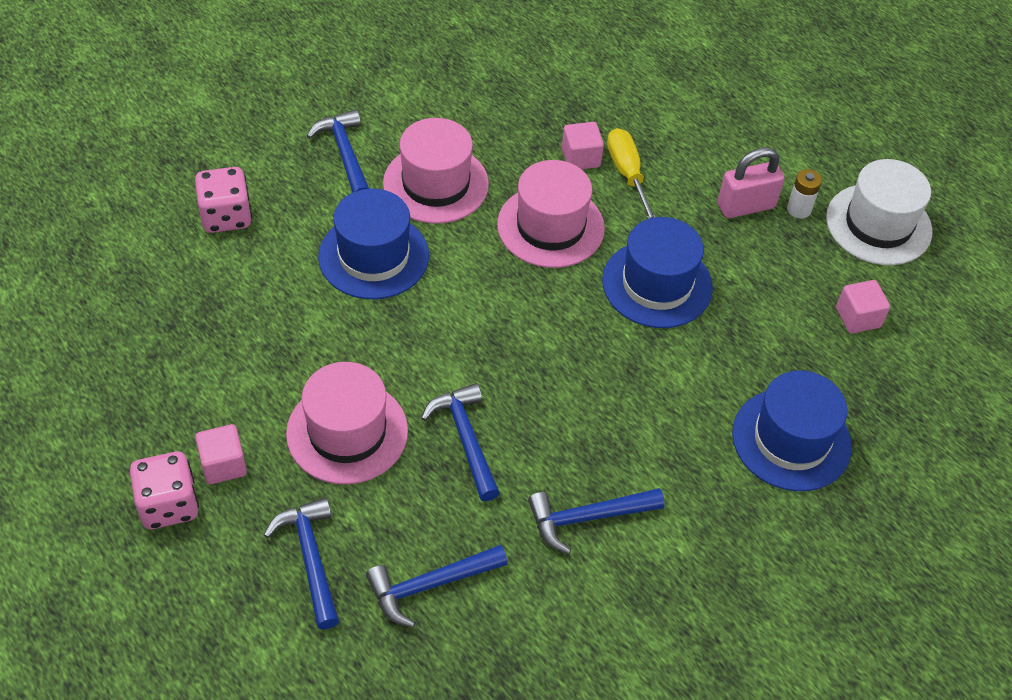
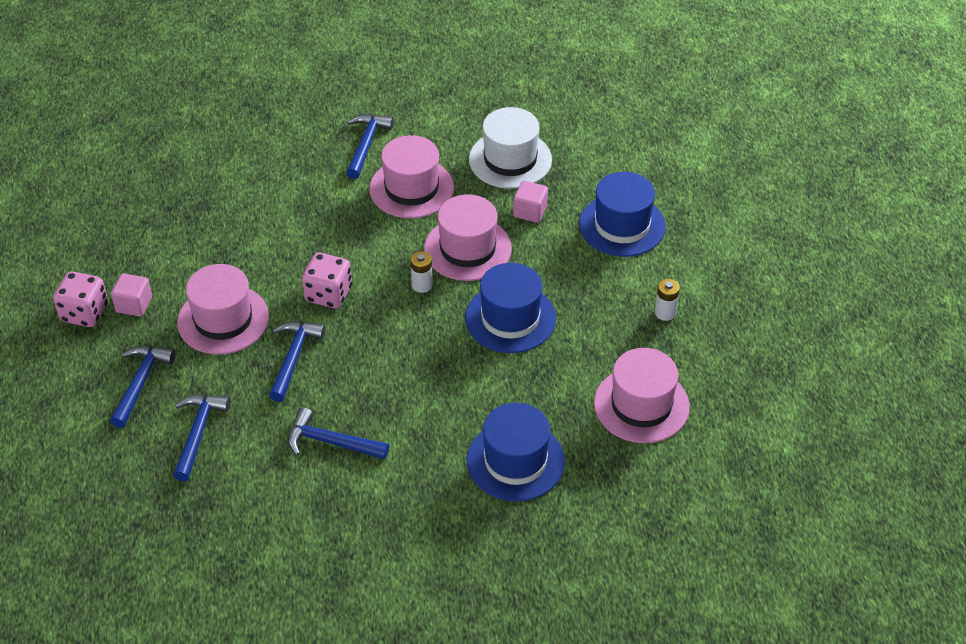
camera: 35 degrees right, 5 degrees down
(226, 216) = (256, 154): pink dice -> pink dice (328, 294)
(373, 256) = (330, 218): blue hat -> blue hat (622, 225)
(430, 585) = (198, 433): blue hammer -> blue hammer turned 90 degrees clockwise
(536, 289) = (422, 285): none -> white battery
(627, 175) = (555, 236): yellow screwdriver -> none
(746, 206) = (625, 294): pink padlock -> none
(858, 317) = (641, 405): pink cube -> pink hat
(878, 224) = (719, 349): white hat -> white hat (510, 159)

